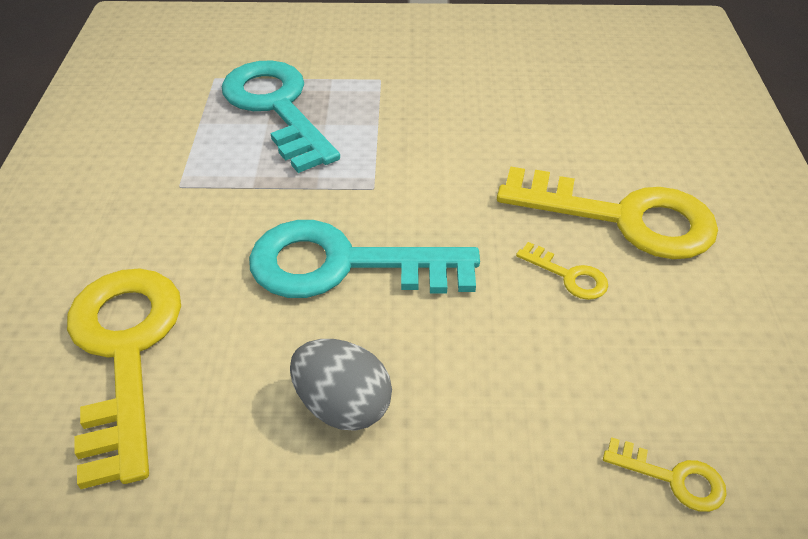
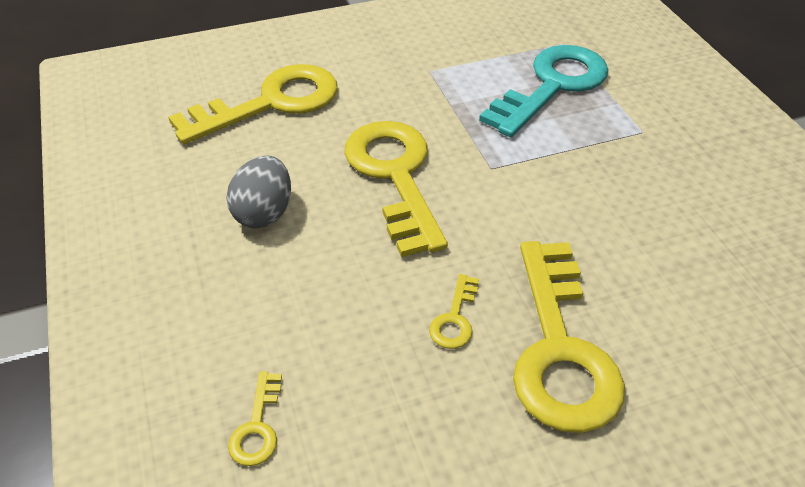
camera: 70 degrees right, 0 degrees up
(345, 265) = (395, 176): turquoise key -> yellow key

